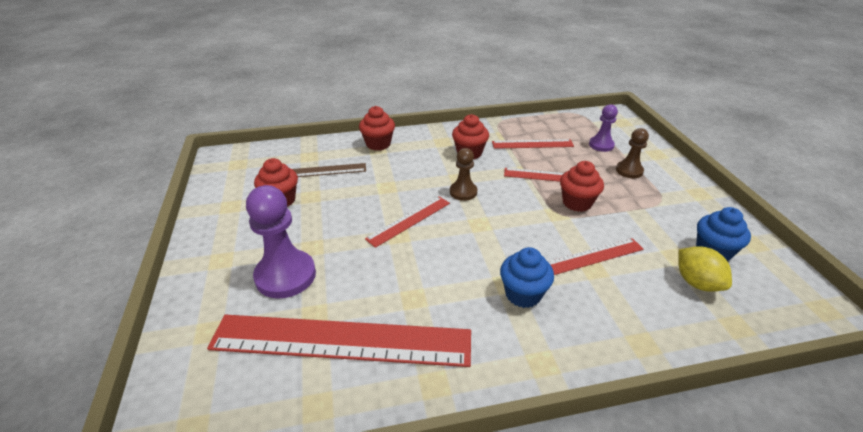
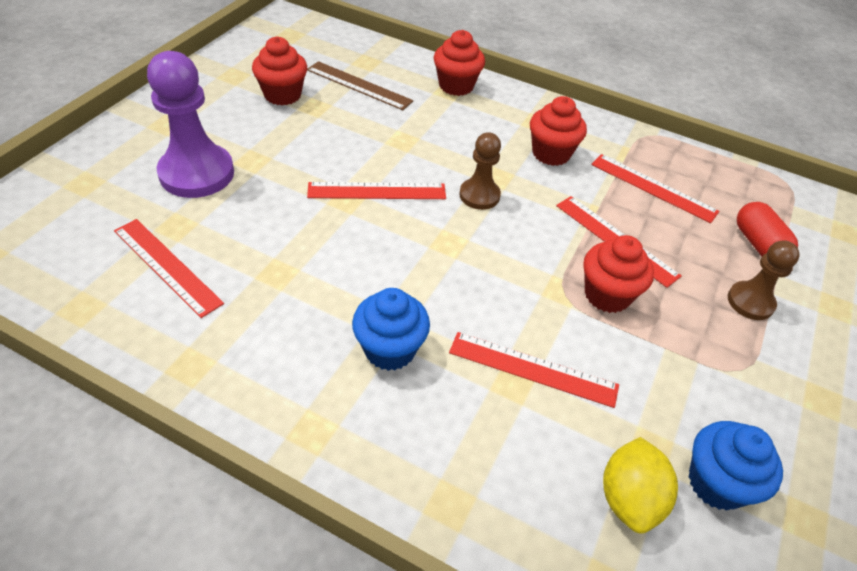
camera: 35 degrees right, 10 degrees up
(341, 340) = (167, 266): red ruler -> red ruler, size x0.50
(601, 145) = (758, 244): purple pawn -> red capsule

